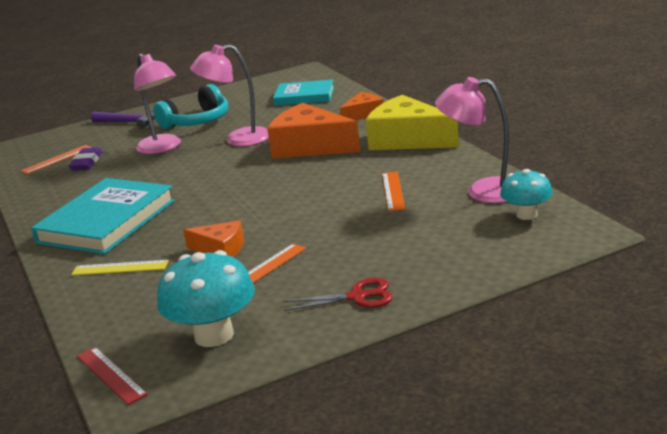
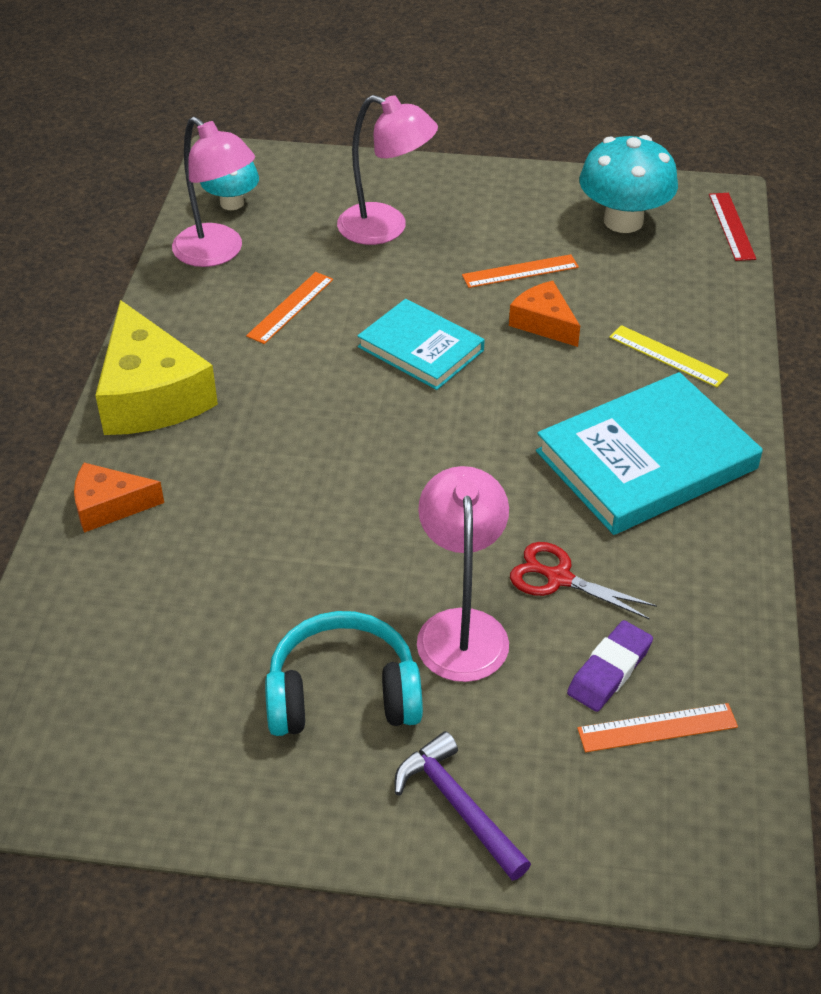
camera: 150 degrees left, 20 degrees up
(238, 139) = (336, 566): pink lamp -> pink lamp (386, 228)
(304, 96) = (103, 651): turquoise book -> turquoise book (420, 349)
(310, 146) = (269, 466): orange cheese -> none
(357, 297) = (475, 197): red scissors -> red scissors (559, 578)

